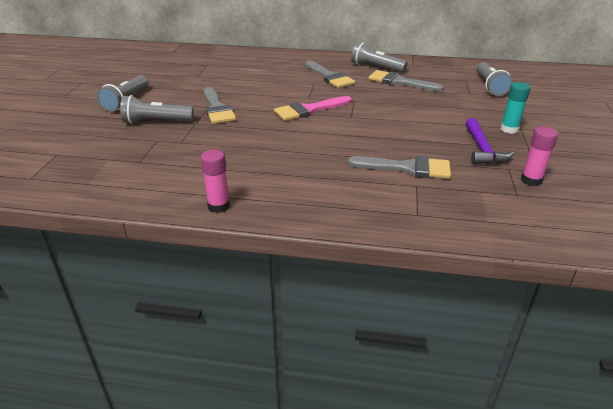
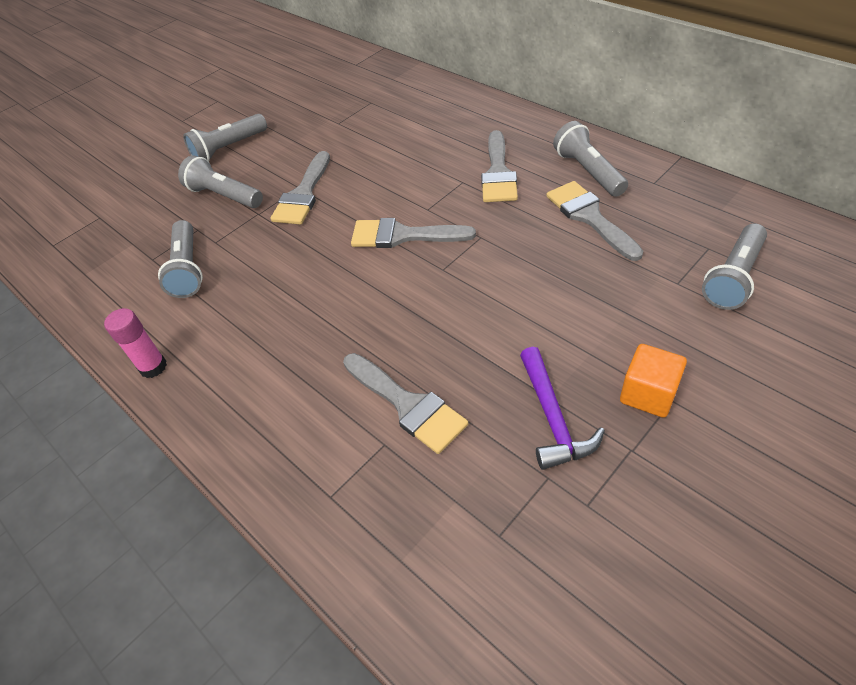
camera: 40 degrees right, 15 degrees up
(177, 158) = (188, 269): none -> grey flashlight
(309, 110) = (403, 235): pink brush -> grey brush
(482, 149) = (553, 418): purple hammer -> purple hammer turned 45 degrees counterclockwise
(509, 129) = (648, 394): turquoise glue stick -> orange cube
(531, 180) = (553, 520): pink glue stick -> none

